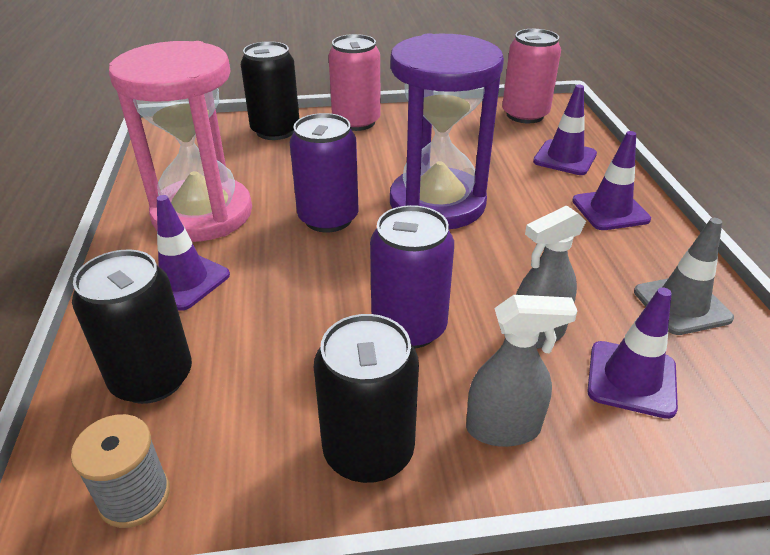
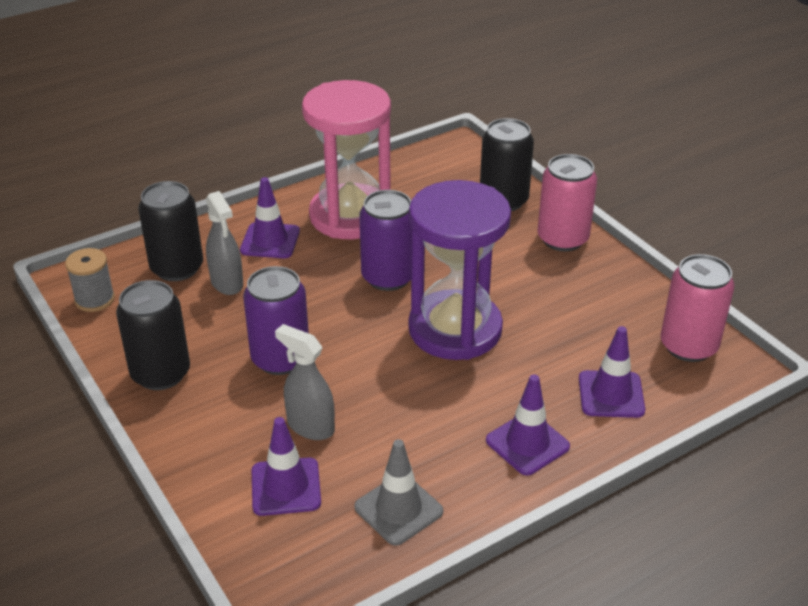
camera: 65 degrees right, 0 degrees up
(503, 428) = (205, 428): grey spray bottle -> grey spray bottle (227, 283)

